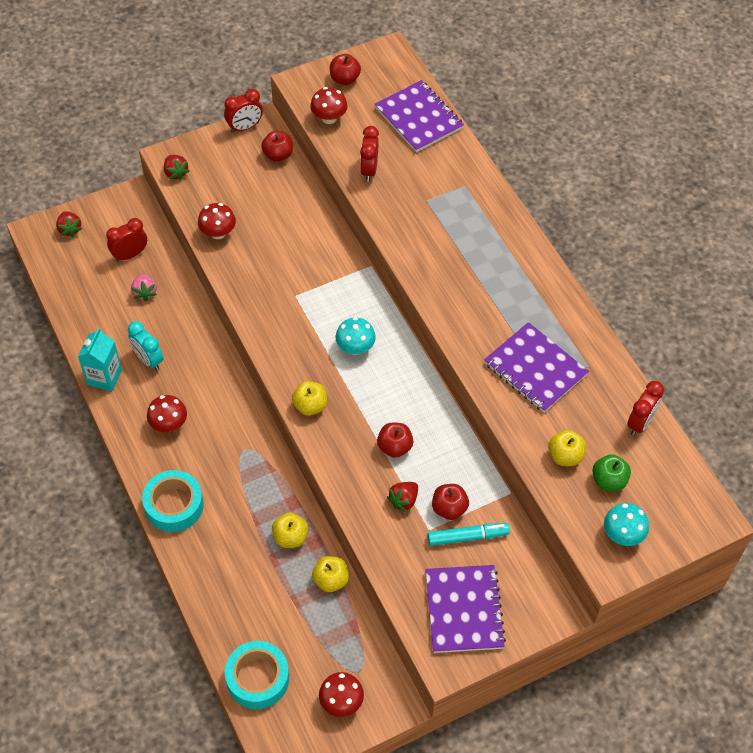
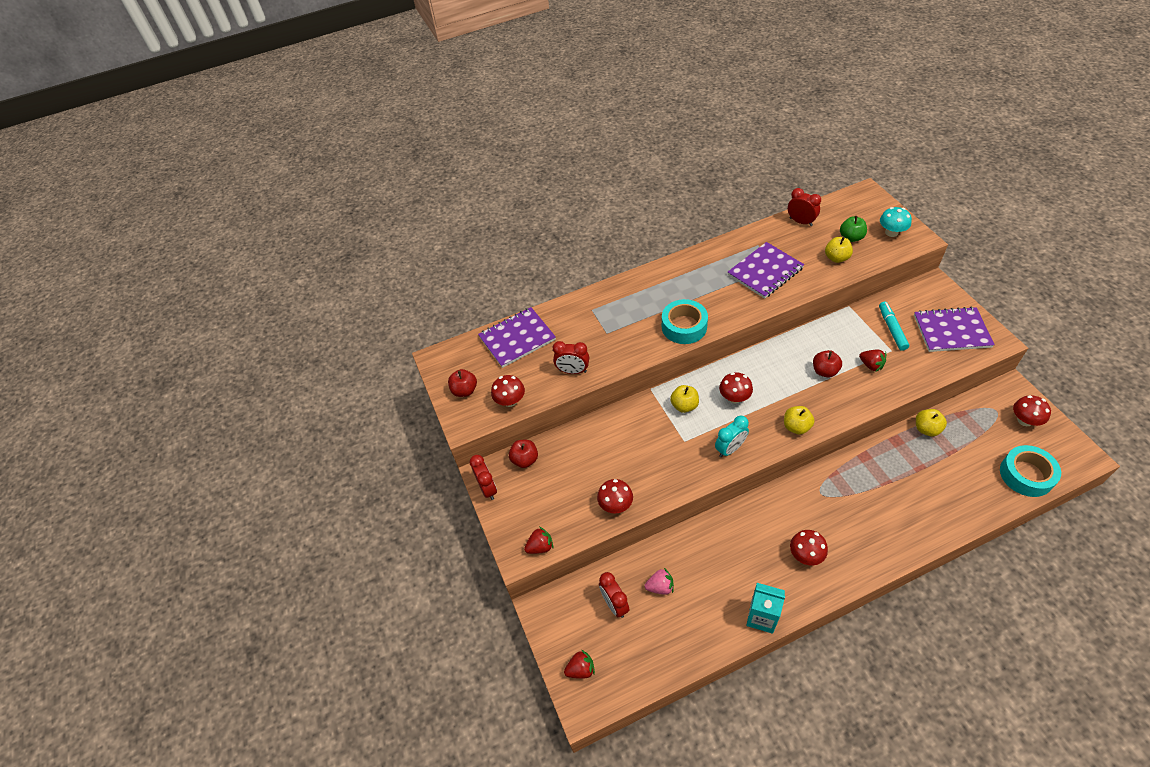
camera: 80 degrees left, 5 degrees down
(148, 360) = (738, 578): turquoise clock -> turquoise clock (730, 449)
(174, 505) = (887, 545): turquoise tape -> turquoise tape (684, 326)
(290, 537) = (896, 457): yellow apple -> yellow apple (684, 405)
(355, 347) = (734, 397): turquoise mushroom -> red mushroom
(449, 508) = (871, 339): red apple -> none

